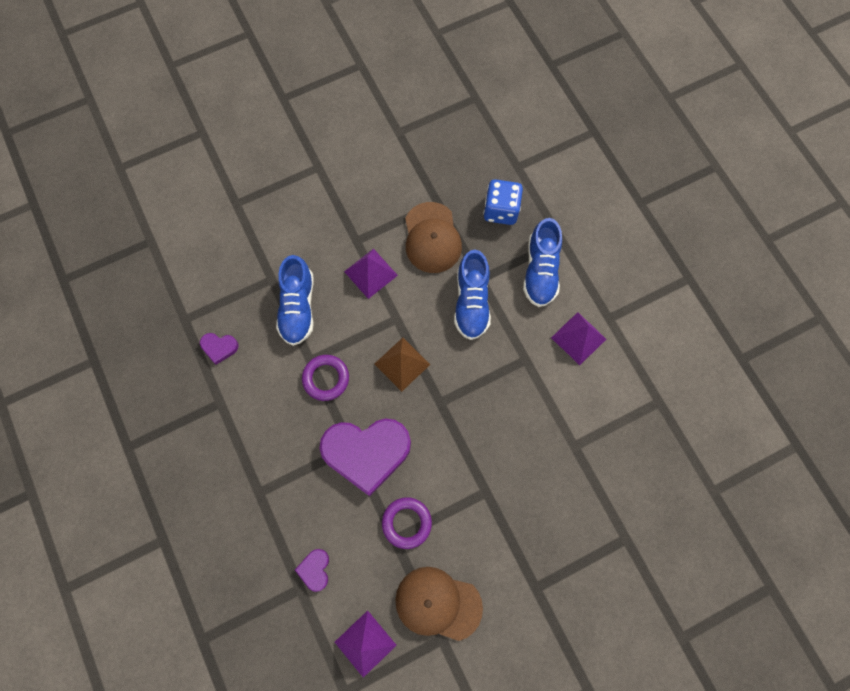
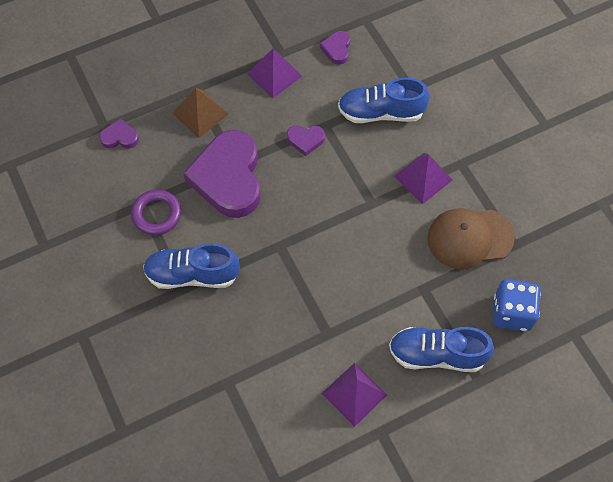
camera: 90 degrees right, 10 degrees down
(326, 378) = (305, 140): purple ring -> purple heart
(365, 643) = (49, 180): purple pyramid -> purple pyramid (274, 75)
(402, 364) = (321, 209): brown pyramid -> brown pyramid (200, 113)
(438, 603) = (77, 242): brown cap -> none
(471, 302) = (394, 278): blue shoe -> blue shoe (192, 274)

